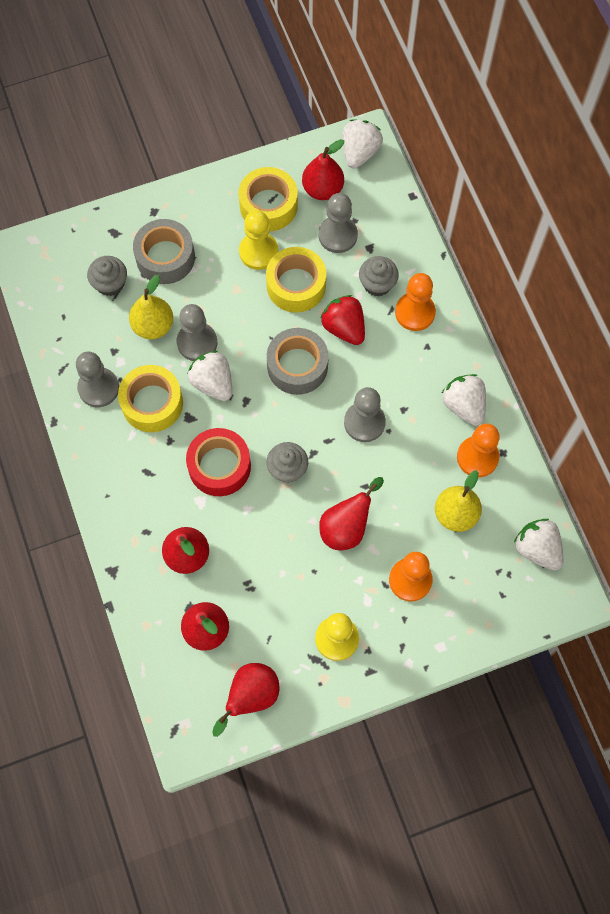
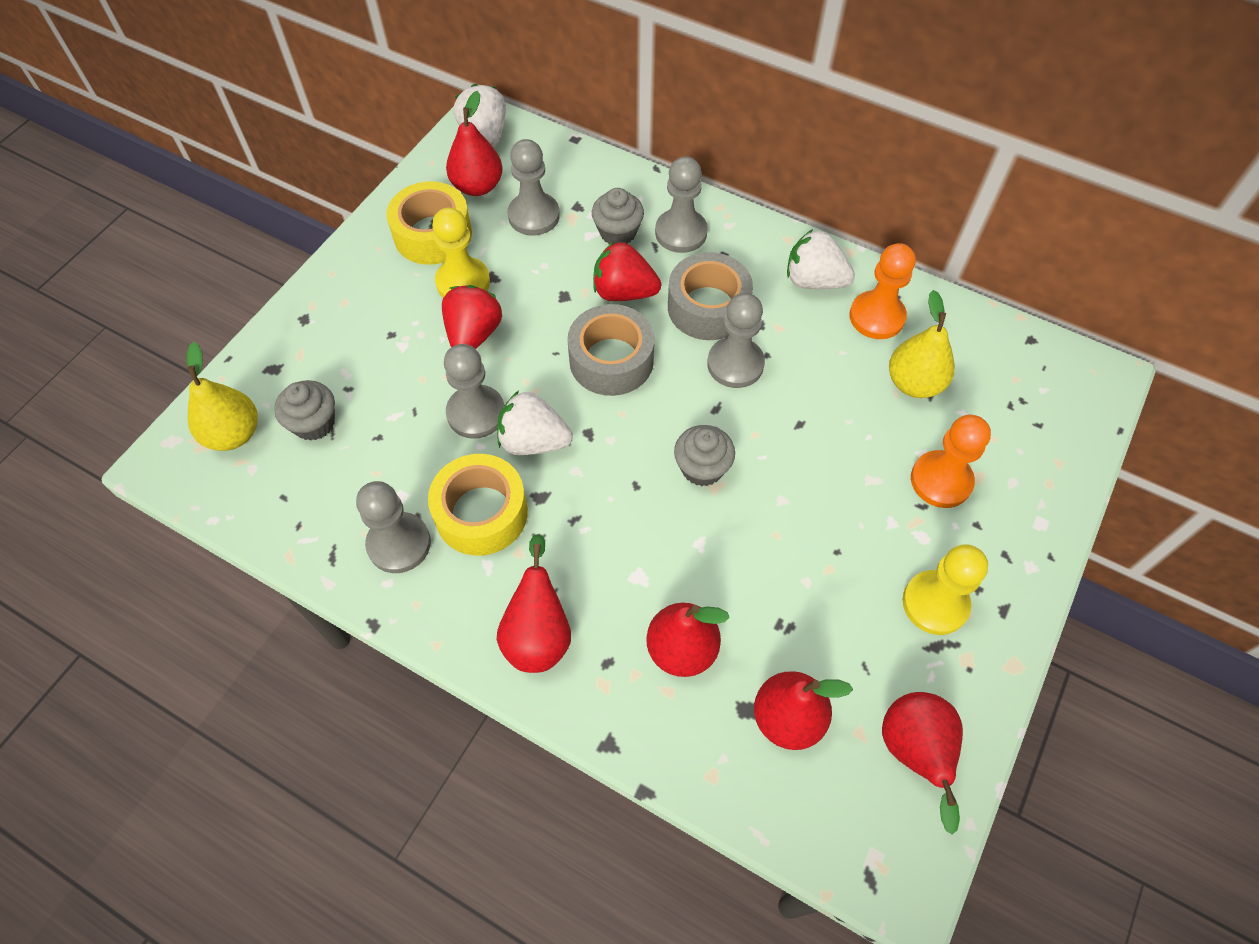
camera: 40 degrees left, 10 degrees down
(153, 326) = (407, 431): yellow pear -> yellow pear (233, 434)
(165, 257) = (359, 354): grey tape -> grey tape (708, 307)
(219, 466) = (624, 522): red tape -> none
(236, 291) = (473, 334): none -> red strawberry
(296, 285) = (534, 287): yellow tape -> none
(346, 527) = (823, 479): red pear -> red pear (538, 634)
(415, 312) = (681, 233): orange pawn -> grey pawn
(537, 549) = (1021, 357): white strawberry -> none

